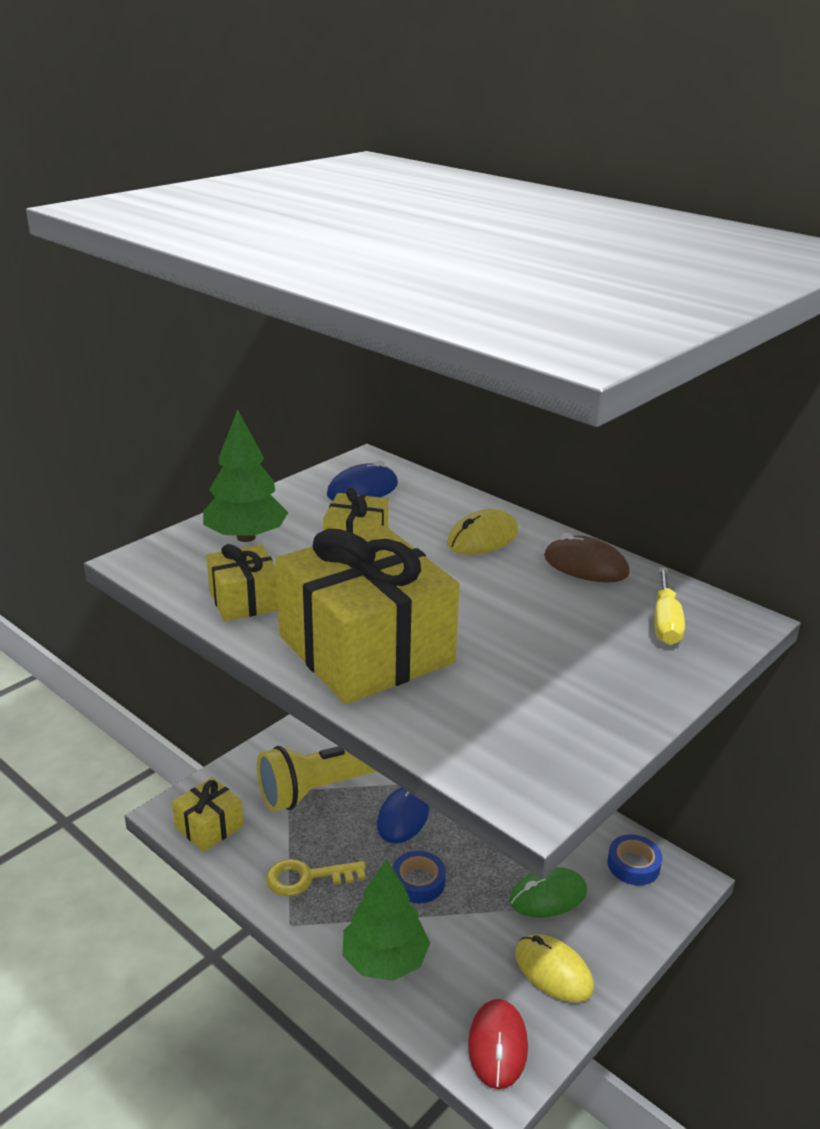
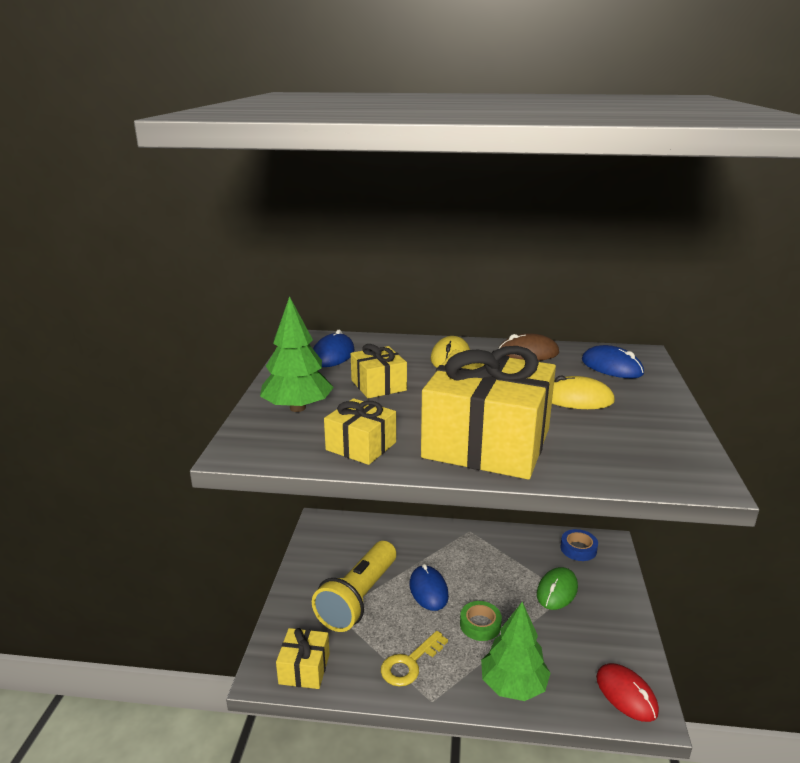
camera: 35 degrees left, 5 degrees down
(418, 882) = (480, 625): blue tape -> green tape
(553, 971) = (605, 632): yellow mouse -> yellow mouse (577, 399)
(665, 623) = (612, 367): yellow screwdriver -> blue mouse

